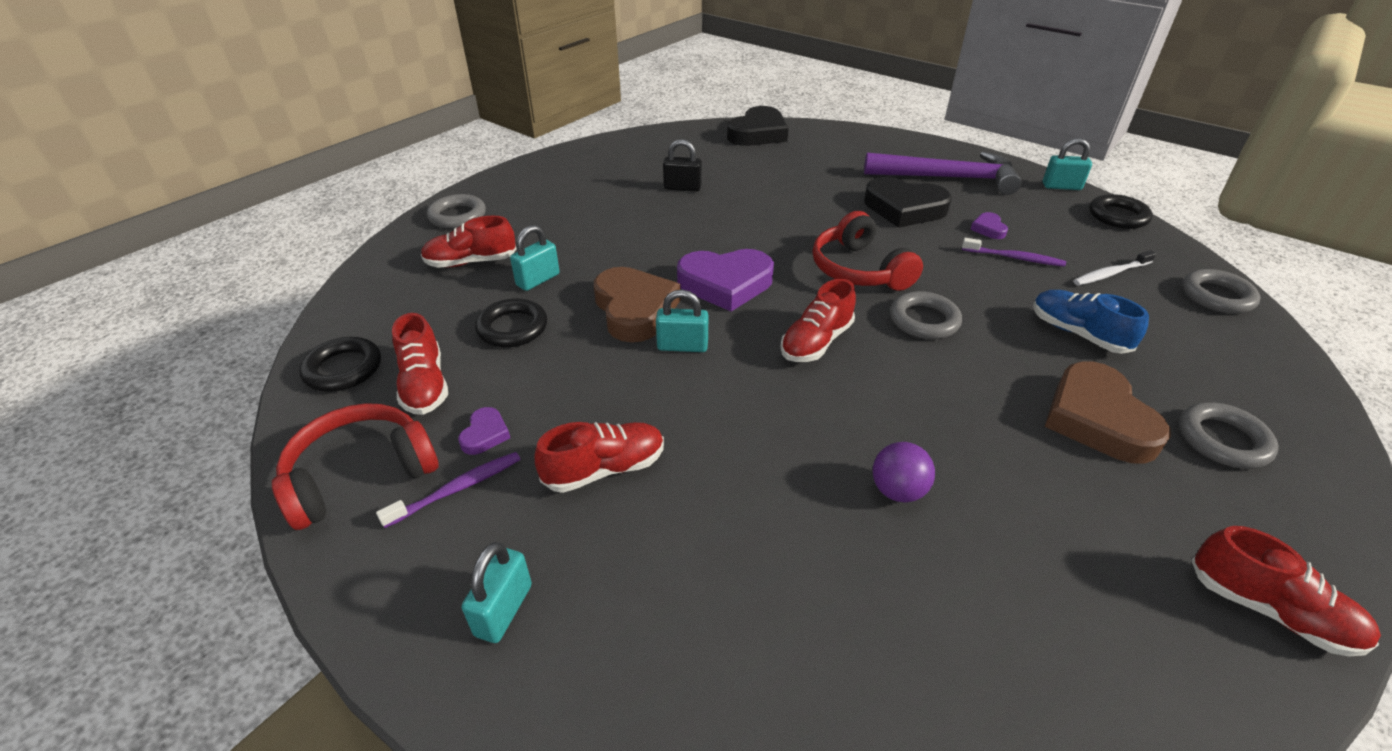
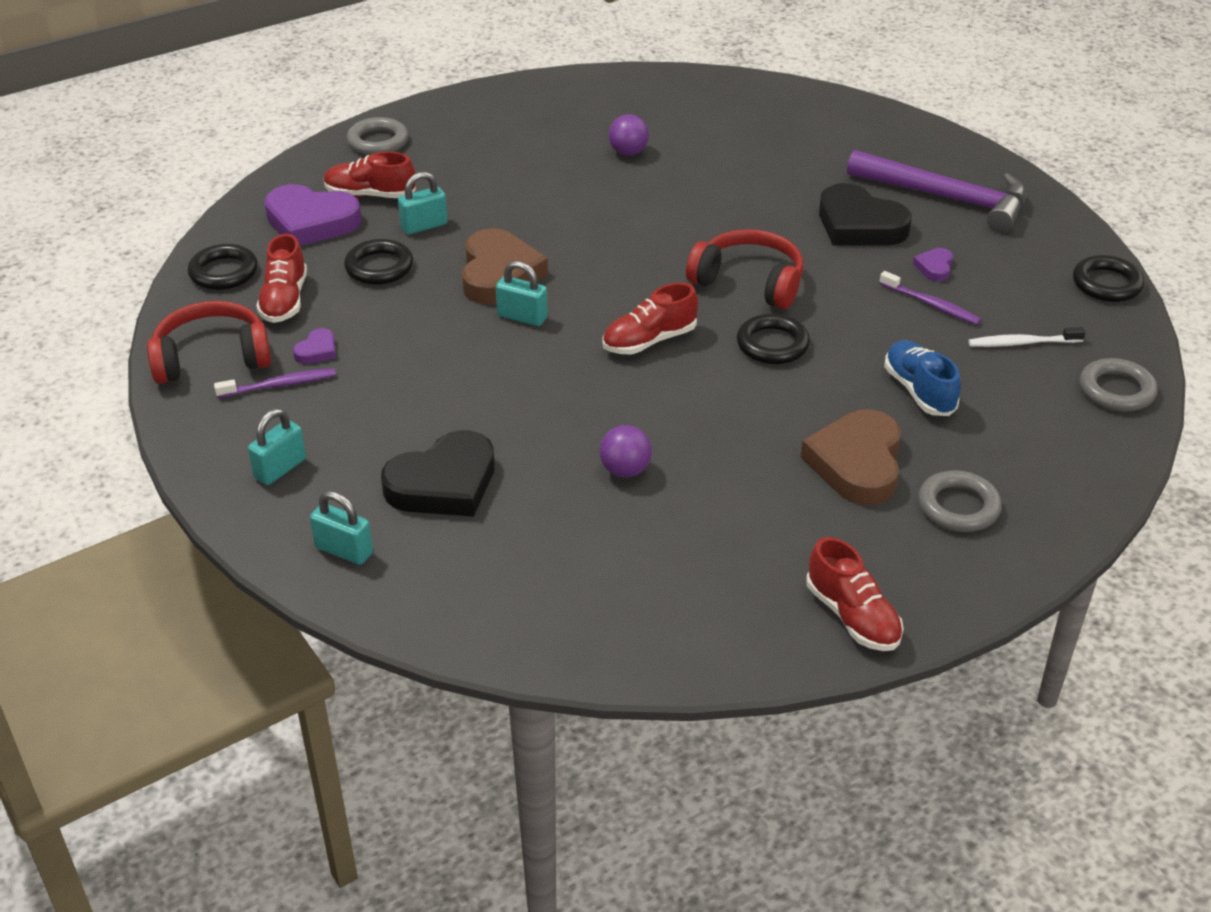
camera: 20 degrees right, 0 degrees up
(604, 469) = (398, 398): red shoe -> none
(682, 188) = (628, 152): black padlock -> purple ball
(725, 284) = (602, 267): purple heart -> purple heart (311, 222)
(758, 133) = (765, 97): black heart -> black heart (443, 483)
(859, 270) = (749, 282): red headphones -> red headphones turned 120 degrees clockwise
(924, 320) = (772, 344): grey ring -> black ring
(1061, 186) = (1078, 235): turquoise padlock -> turquoise padlock (344, 550)

